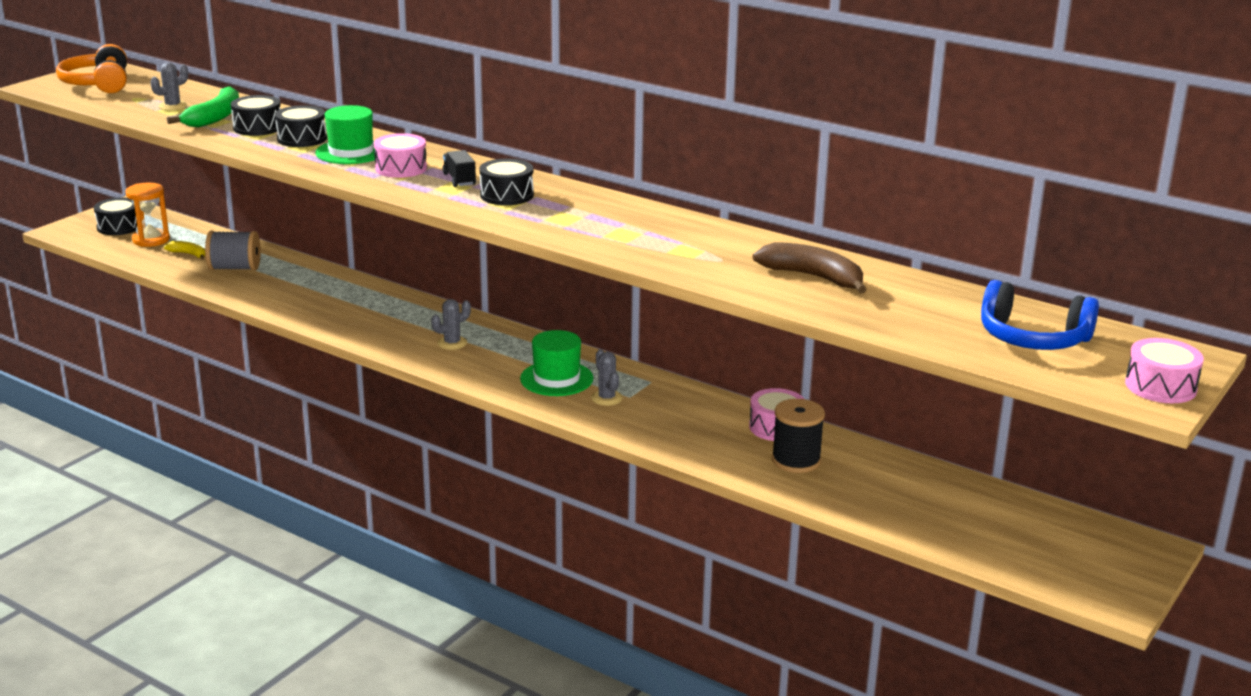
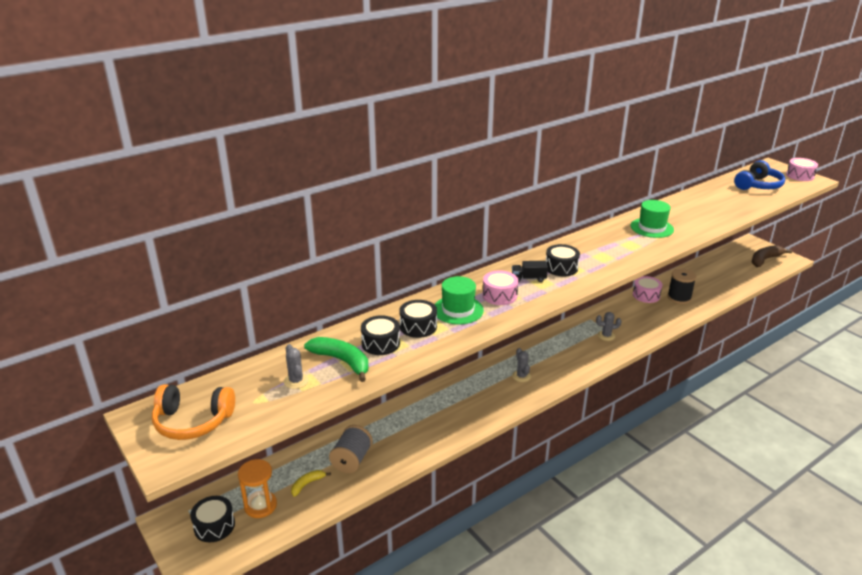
camera: 70 degrees left, 5 degrees up
(556, 378) = (579, 347): green hat -> green hat (652, 228)
(813, 277) = (692, 212): brown banana -> brown banana (765, 260)

